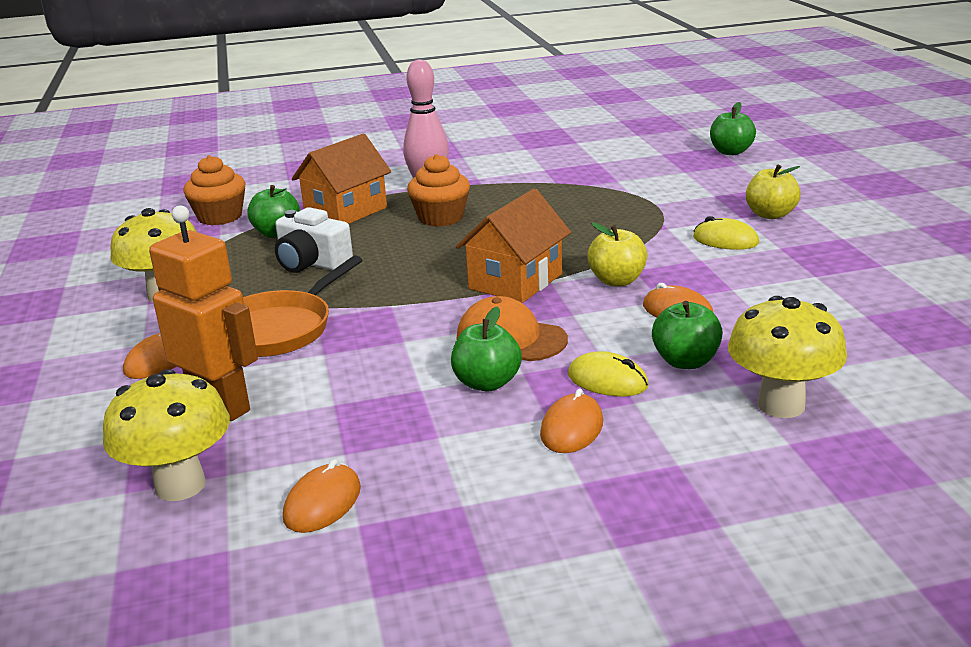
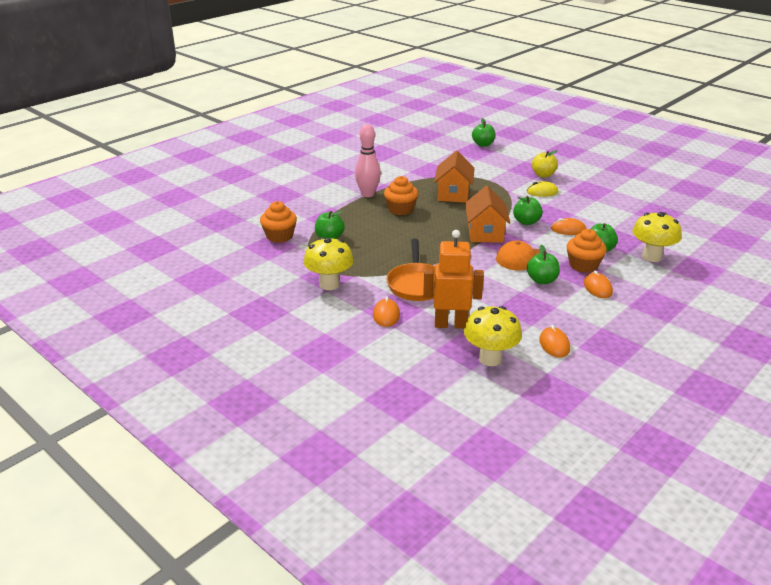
camera: 35 degrees left, 5 degrees up
(312, 263) = (376, 248): white camera -> none
(346, 211) = (345, 217): orange house -> orange house (453, 194)
(607, 380) = (583, 265): yellow mouse -> orange cupcake
(617, 281) = (526, 222): yellow apple -> green apple

